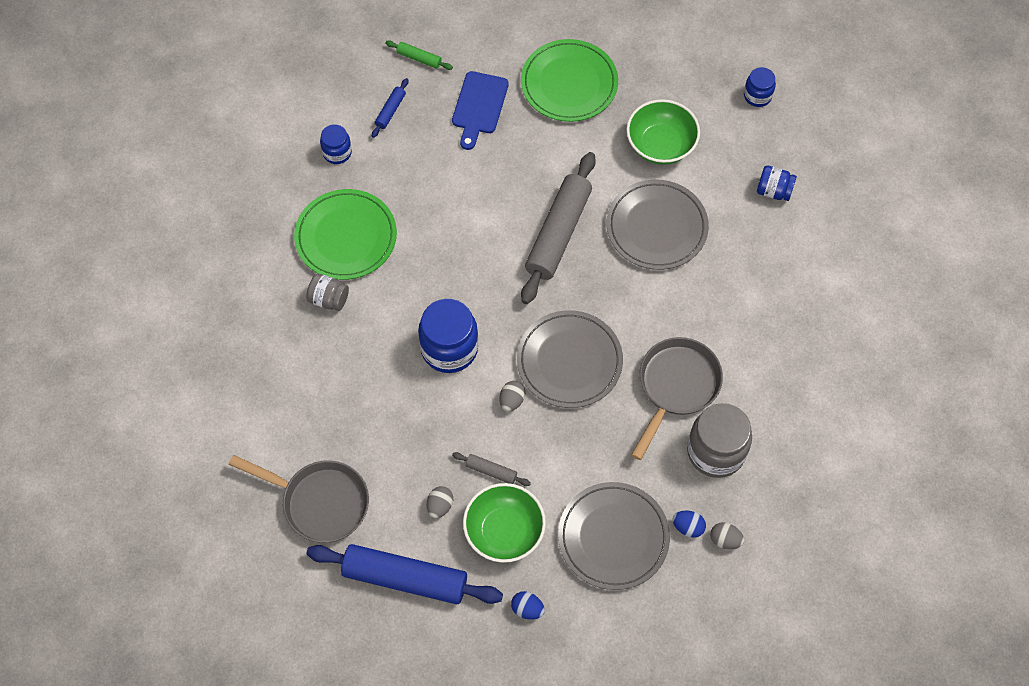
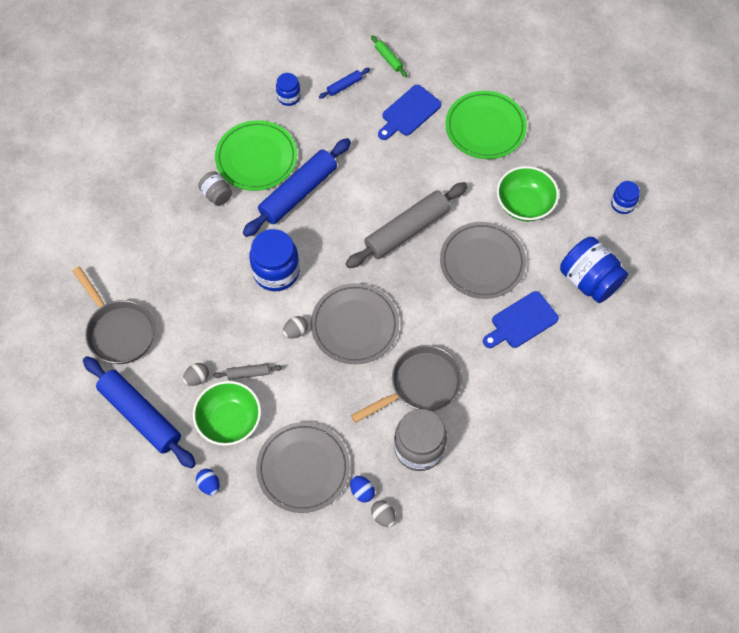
camera: 30 degrees right, 0 degrees up
(417, 251) = (298, 192): none -> blue rolling pin
(491, 471) = (248, 373): grey rolling pin -> grey rolling pin turned 60 degrees counterclockwise
(734, 268) = (521, 321): none -> blue cutting board
(773, 191) = (589, 280): blue jar -> blue jar, size x1.84

